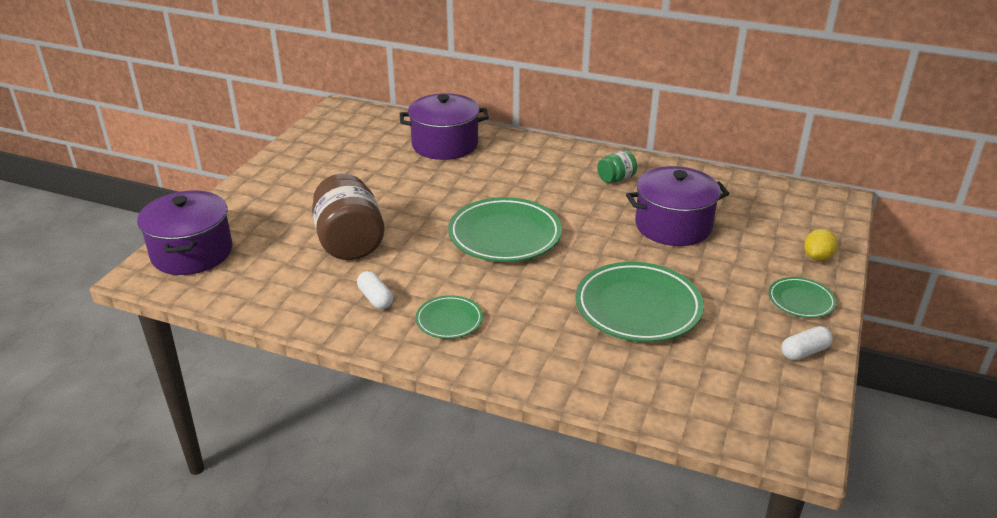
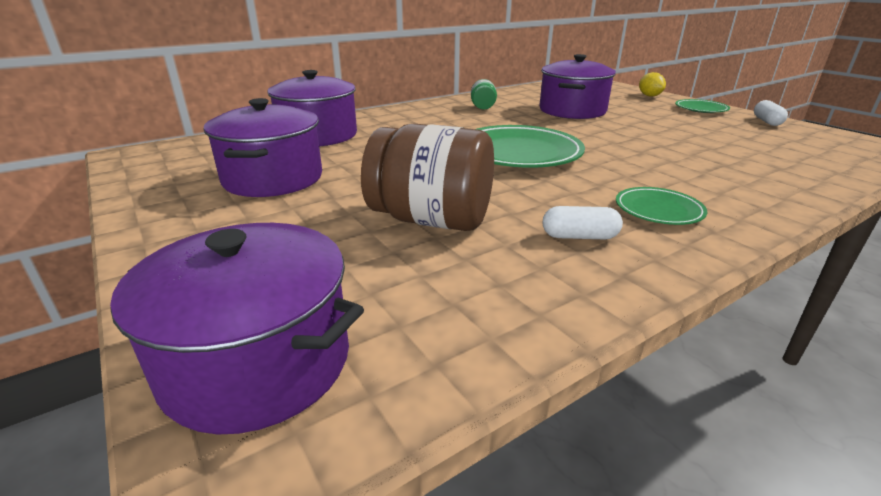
camera: 55 degrees left, 5 degrees down
(354, 169) = (273, 179): none -> purple pot
(638, 307) = (682, 143): green plate -> none

